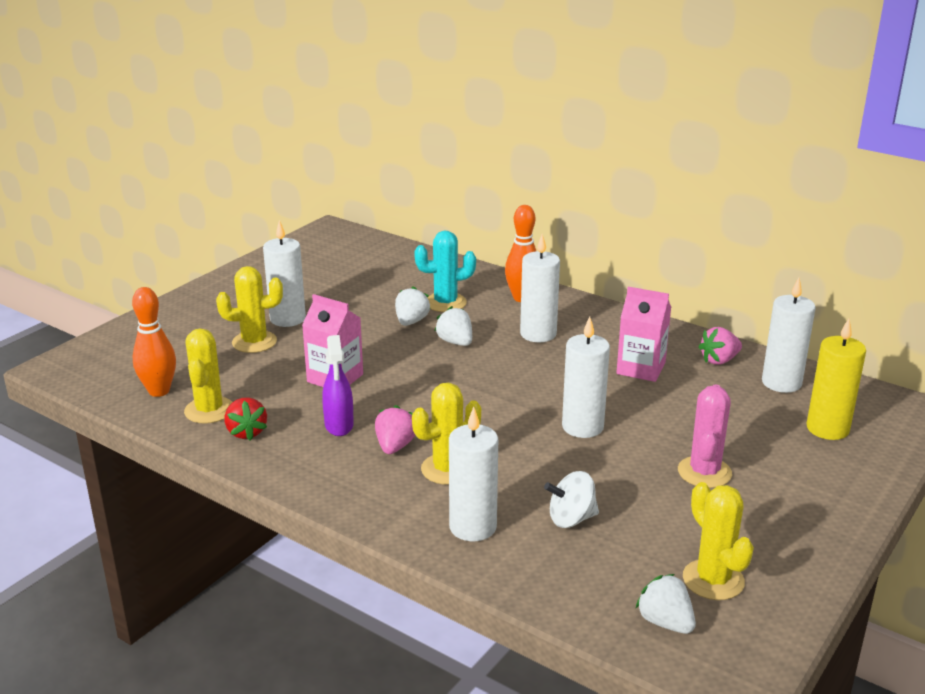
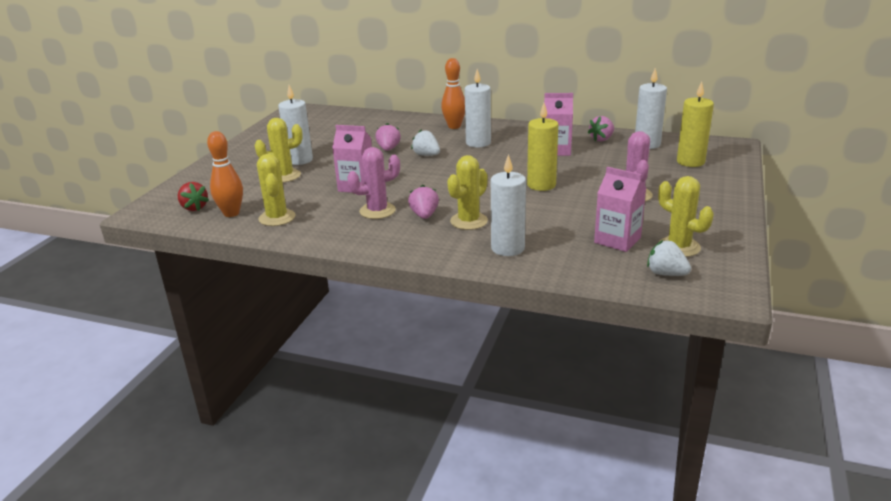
camera: 15 degrees left, 0 degrees up
(246, 432) = (313, 225): red strawberry -> red strawberry (194, 208)
(339, 426) = (377, 211): purple spray bottle -> pink cactus
(411, 322) = (388, 149): white strawberry -> pink strawberry
(445, 303) = (405, 136): turquoise cactus -> none
(571, 519) = (568, 232): white spinning top -> none
(582, 427) = (541, 185): white candle -> yellow candle
(631, 547) = (617, 240): none -> pink carton

